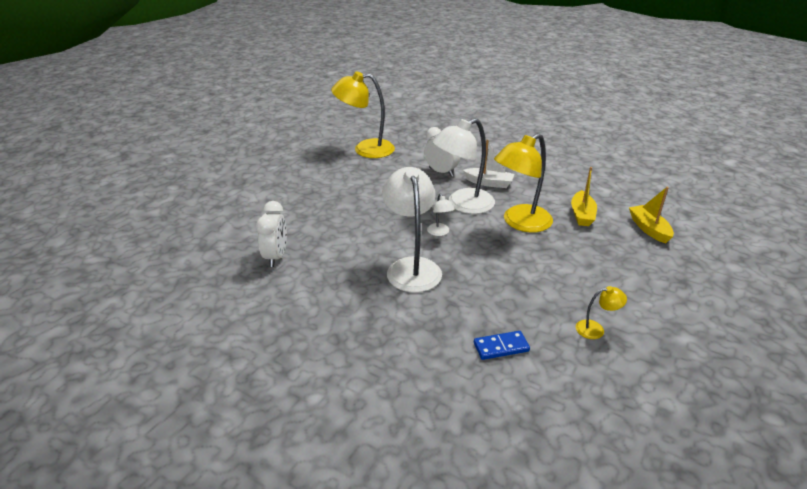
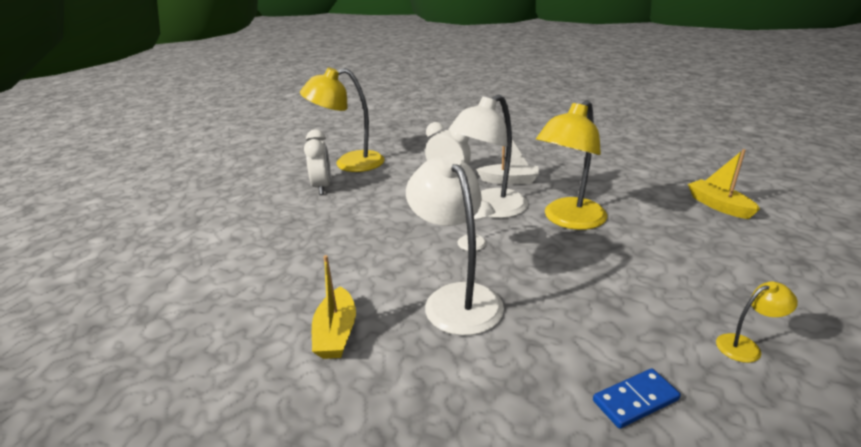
camera: 10 degrees left, 5 degrees down
(276, 257) = (258, 314): white clock -> white clock (322, 187)
(582, 215) = (634, 201): yellow boat -> yellow boat (336, 333)

